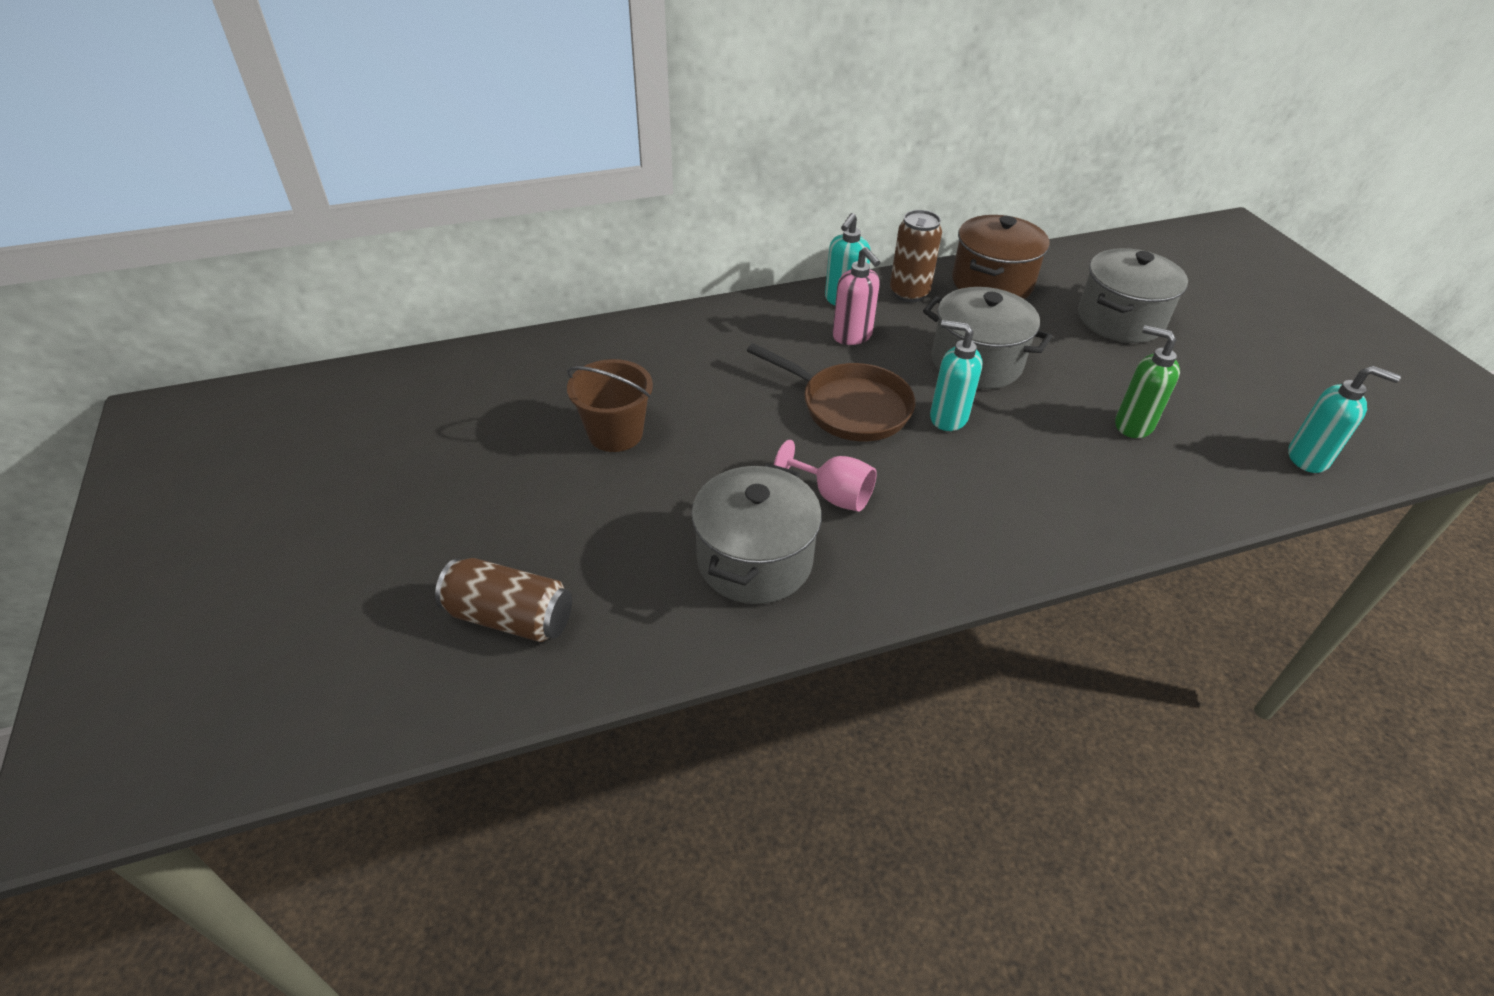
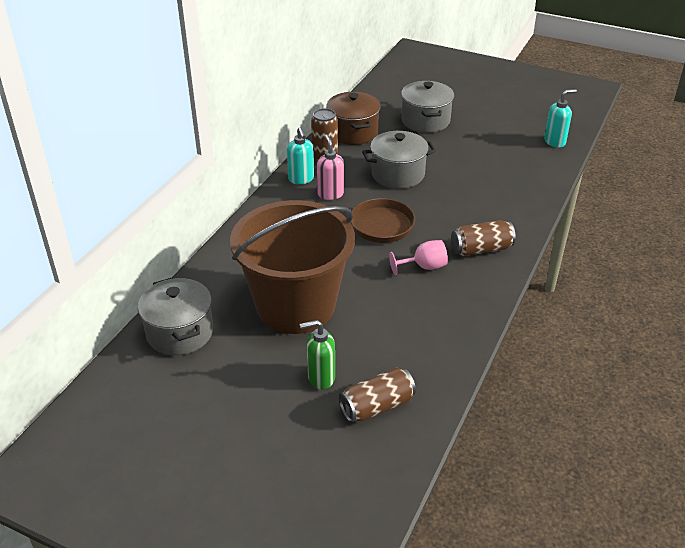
camera: 45 degrees left, 5 degrees down
(615, 433) = (296, 306): brown bucket -> brown bucket, size x2.24
(754, 560) = (433, 312): grey pot -> grey pot (180, 332)
(852, 336) = (330, 194): pink soap dispenser -> pink soap dispenser turned 120 degrees counterclockwise
(947, 417) = (420, 205): turquoise soap dispenser -> none
(948, 528) = (481, 249): none -> brown can
(1133, 425) = (487, 165): green soap dispenser -> green soap dispenser (320, 378)

